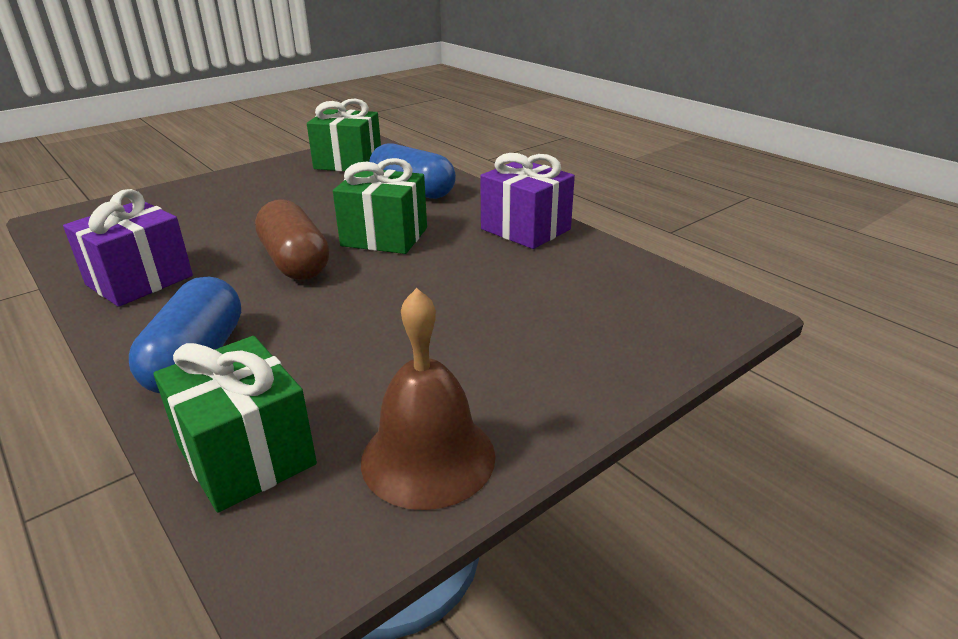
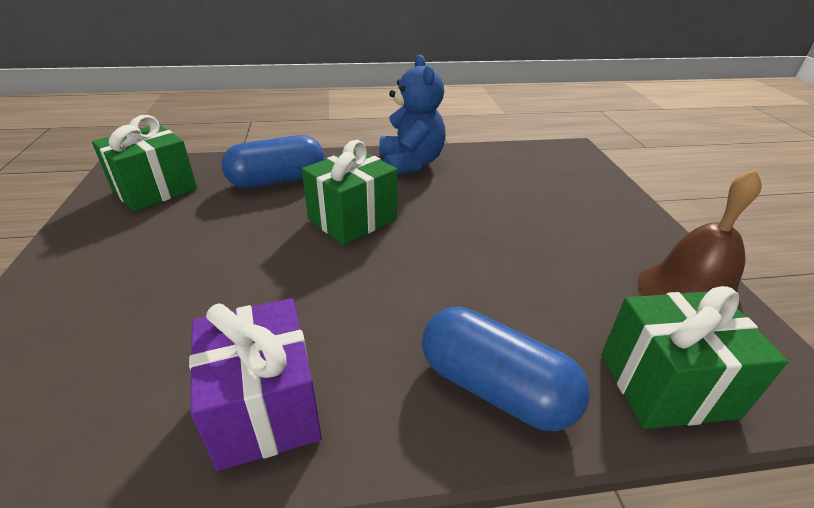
camera: 60 degrees left, 5 degrees up
(295, 262) = (347, 278): brown capsule -> none
(525, 229) = (411, 163): purple gift -> blue teddy bear

